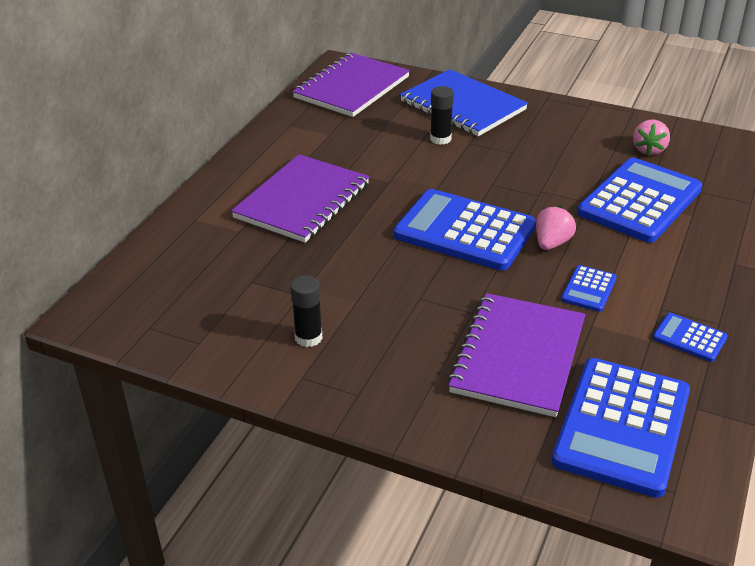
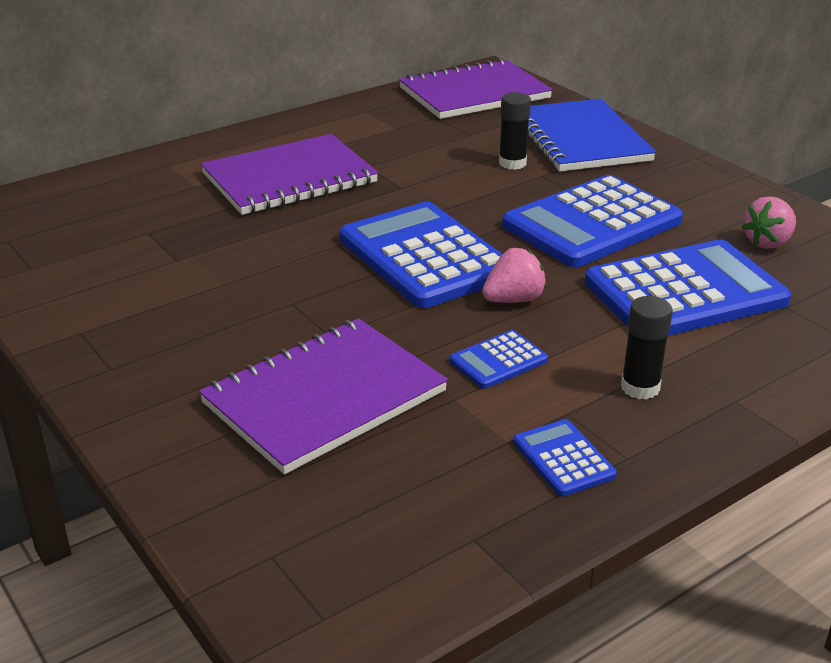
camera: 30 degrees right, 5 degrees down
(308, 337) = (133, 299): black glue stick -> black glue stick (640, 387)
(622, 426) = (351, 518): blue calculator -> blue calculator (592, 223)

